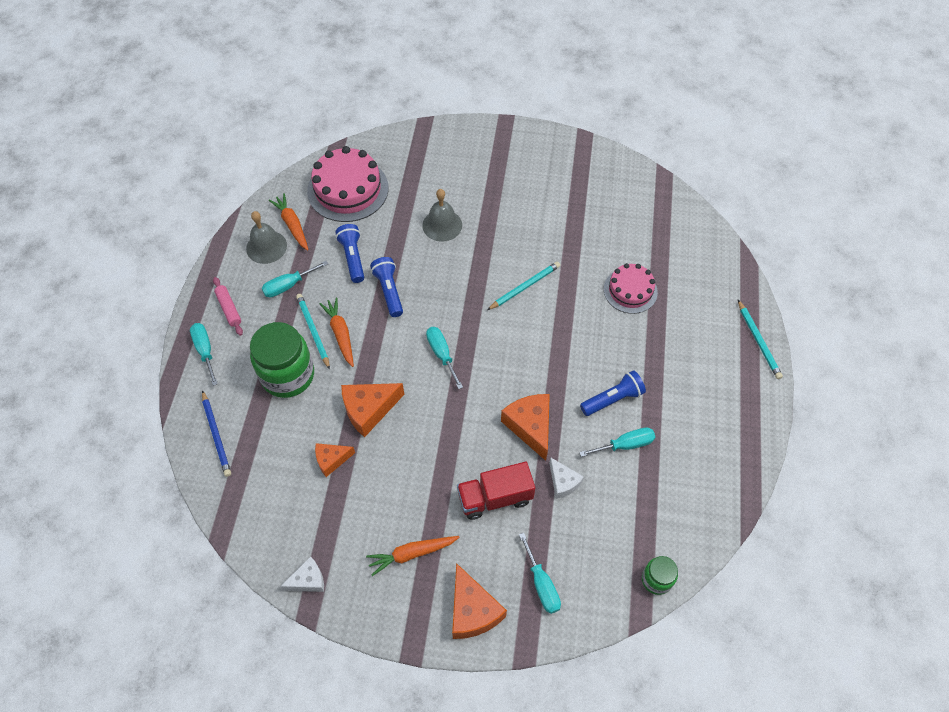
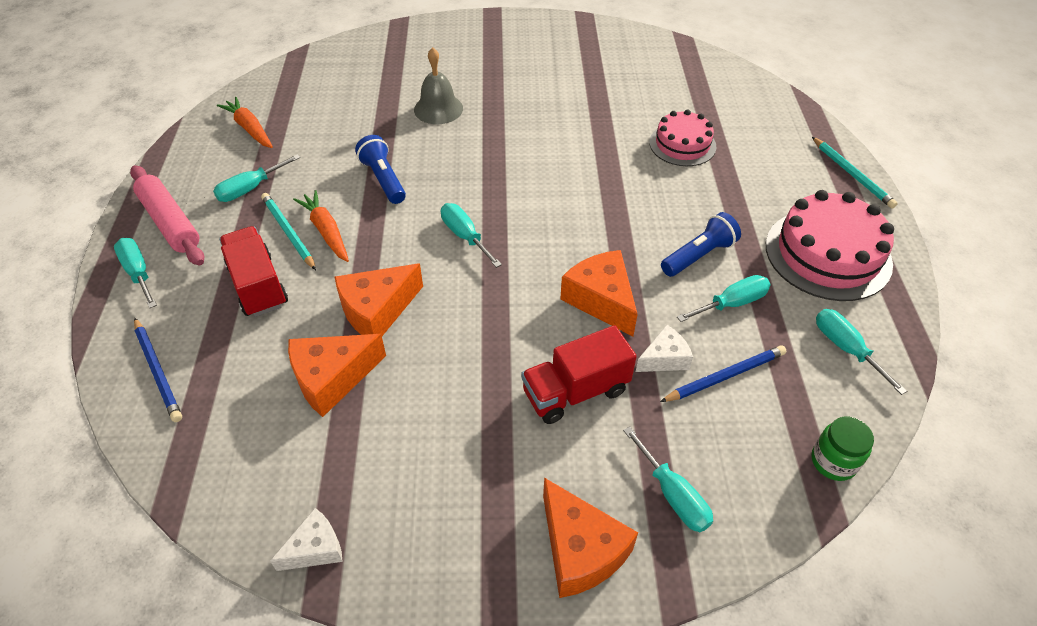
camera: 10 degrees left, 10 degrees down
(229, 309) = (171, 222): pink rolling pin -> pink rolling pin, size x1.68
(266, 247) = (217, 153): grey bell -> none
(288, 375) = (258, 285): green jar -> red truck
(331, 460) = (332, 378): orange cheese -> orange cheese, size x1.65
(348, 189) = (316, 88): pink cake -> pink cake (828, 254)
(352, 258) = (331, 152): blue flashlight -> none
(411, 554) = (471, 484): orange carrot -> none
(524, 287) = (554, 155): turquoise pencil -> none
(563, 482) = (664, 358): white cheese -> white cheese turned 75 degrees counterclockwise
(602, 503) = (725, 376): none -> blue pencil
(696, 495) = (845, 348): none -> turquoise screwdriver

